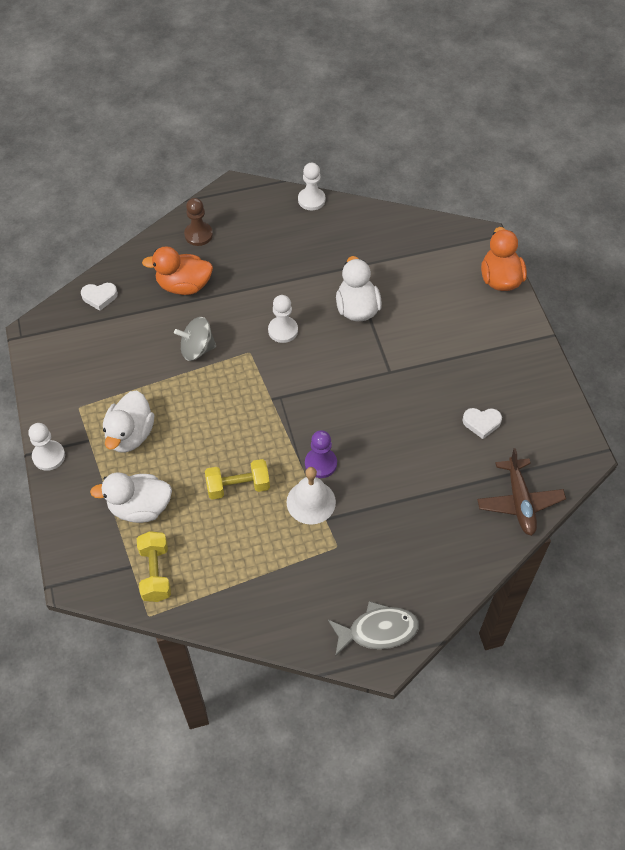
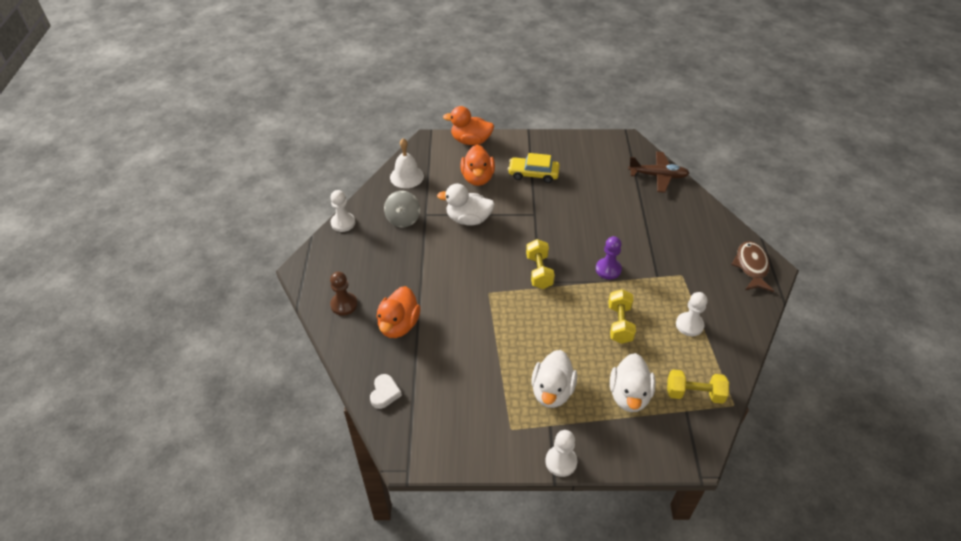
camera: 75 degrees left, 10 degrees down
(130, 435) = (552, 391): white duck -> white duck turned 75 degrees clockwise
(197, 349) = (473, 327): grey spinning top -> grey spinning top (403, 219)
(283, 330) = (474, 267): white pawn -> white pawn (689, 325)
(295, 393) = (539, 272): none -> yellow dumbbell
(311, 502) = (641, 282): white bell -> white bell (406, 176)
(378, 630) = (751, 266): grey fish -> brown fish
(432, 301) = (477, 178): none -> orange duck
(464, 357) = (533, 174): none -> yellow car
(481, 423) = (592, 178): white heart -> none

